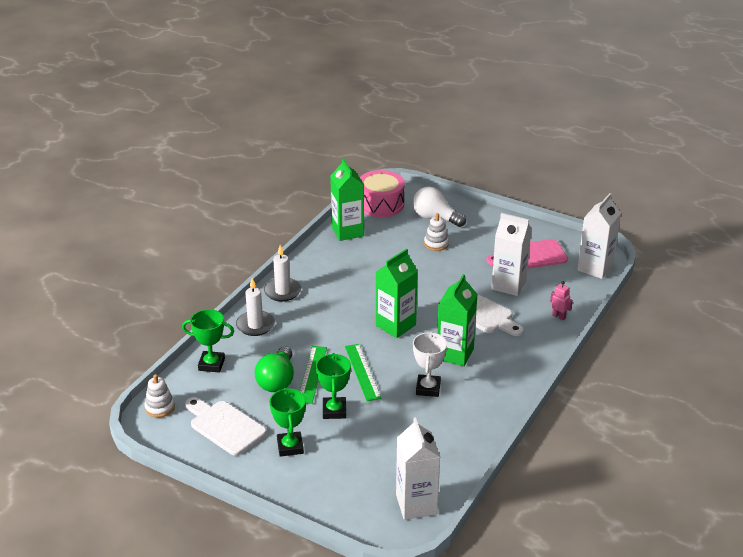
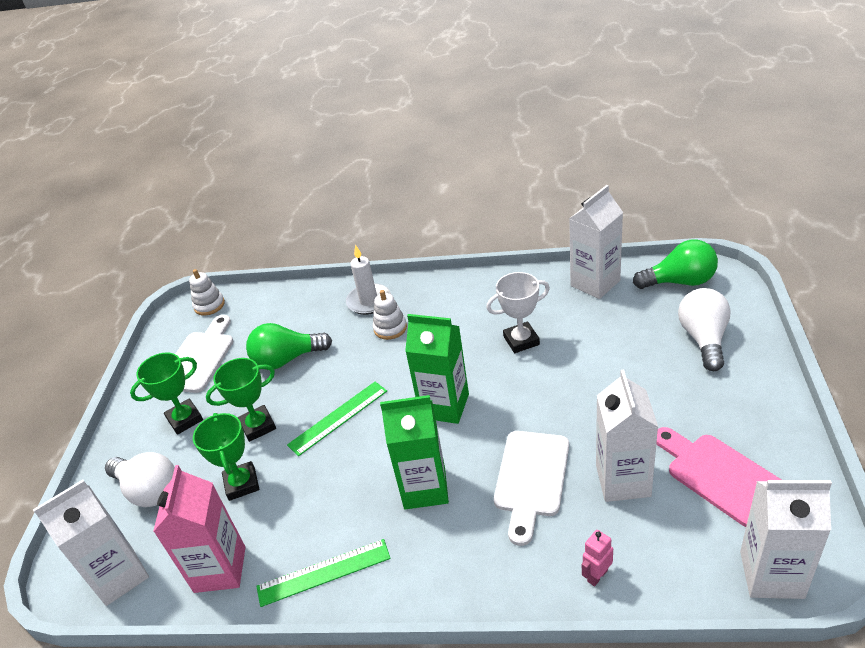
camera: 70 degrees right, 5 degrees up
(211, 364) = (289, 304): green trophy -> green trophy (242, 484)
(282, 291) = (440, 291): white candle -> none
(312, 374) = (311, 379): green ruler -> green ruler (323, 572)
(347, 231) = (595, 283): green carton -> white carton
(348, 478) = (149, 490): none -> white light bulb
(380, 204) = (680, 281): pink drum -> green light bulb
(428, 388) = (339, 492): white trophy -> white trophy (521, 340)
(436, 244) = (647, 365): white stacking toy -> white stacking toy (390, 328)
(448, 454) = (220, 569): none -> pink carton
(559, 316) = (597, 575): pink robot -> pink robot turned 150 degrees counterclockwise

